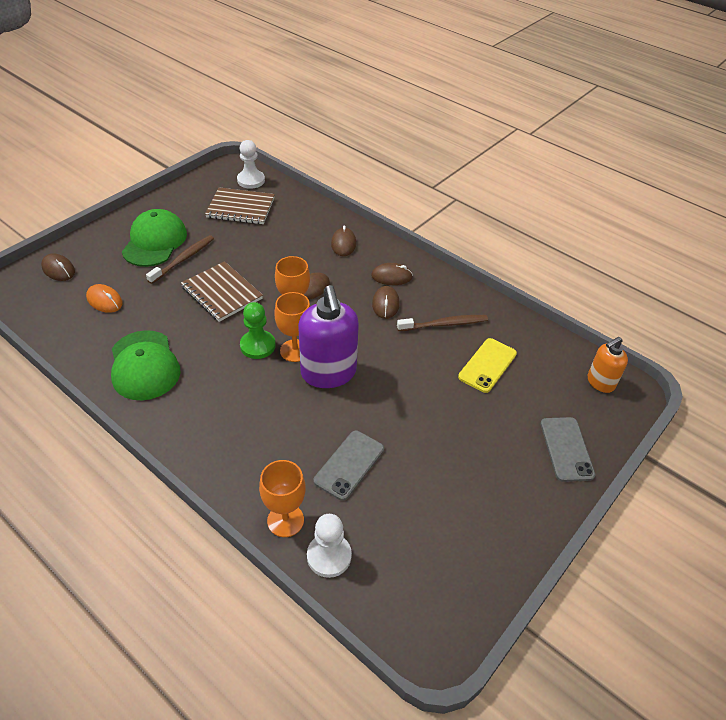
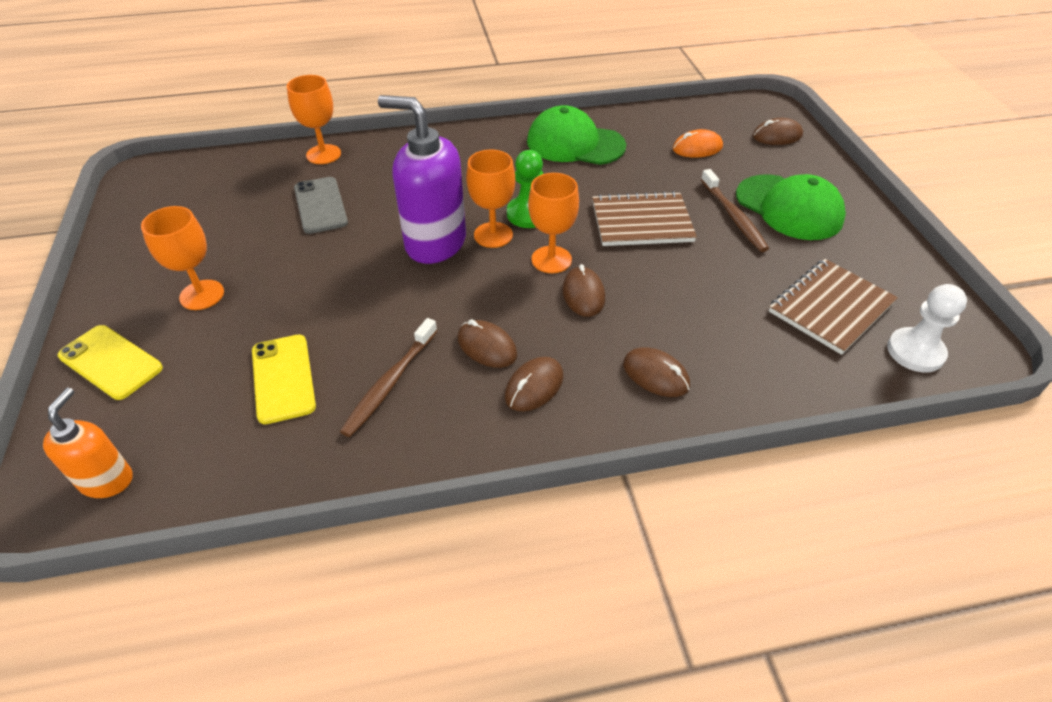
camera: 130 degrees right, 0 degrees up
(329, 556) = (267, 161): white pawn -> none
(486, 454) = (202, 295): none -> orange goblet
(566, 449) = (111, 362): grey phone -> yellow phone

